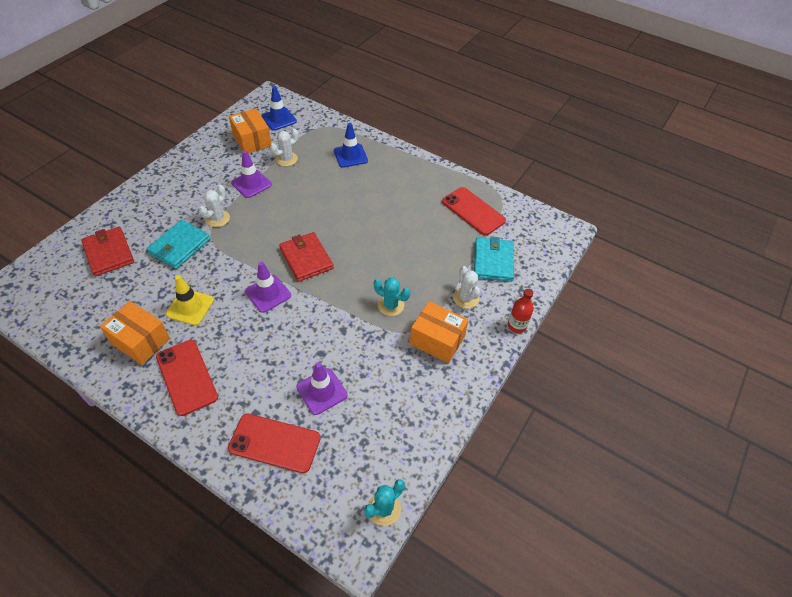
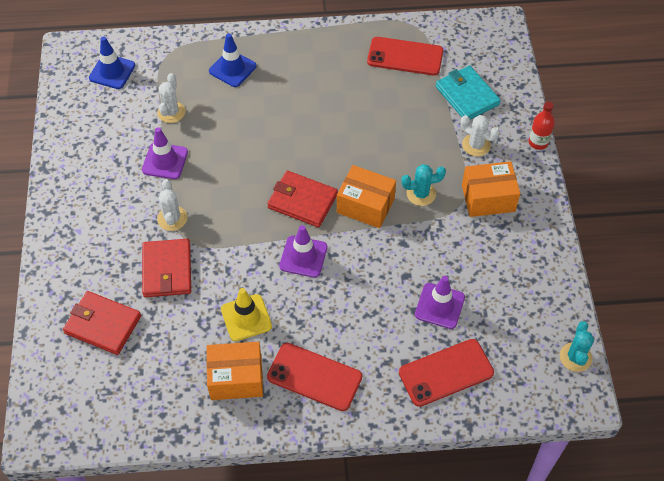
camera: 35 degrees left, 5 degrees up
(179, 246) = (167, 270): turquoise wallet -> red wallet
(252, 140) = (111, 114): orange box -> orange box (365, 205)

